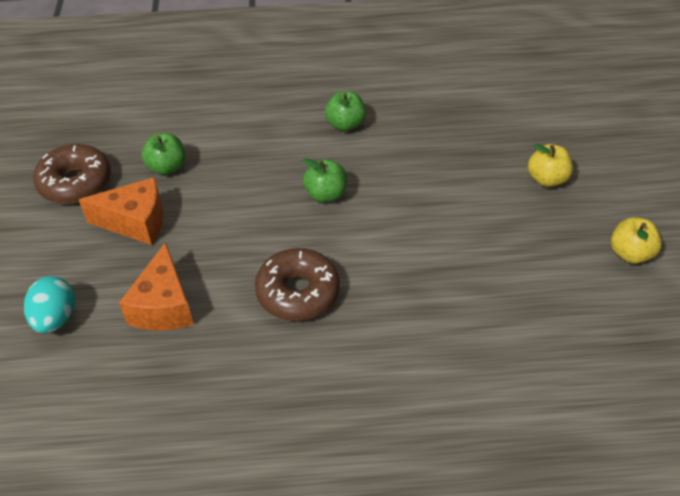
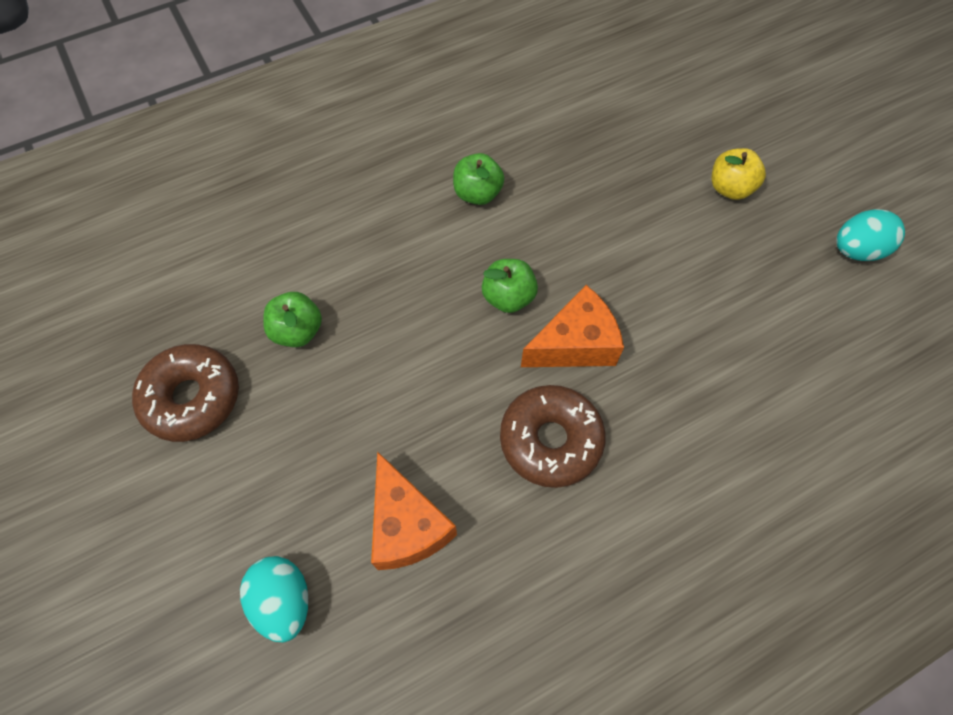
camera: 25 degrees left, 15 degrees up
(135, 222) = (304, 424): orange cheese -> orange cheese (574, 344)
(630, 253) = (856, 250): yellow apple -> turquoise egg

